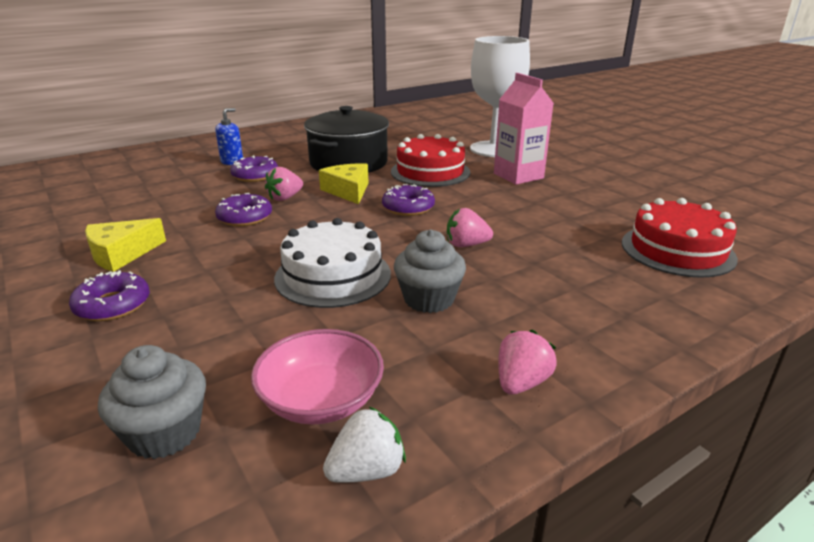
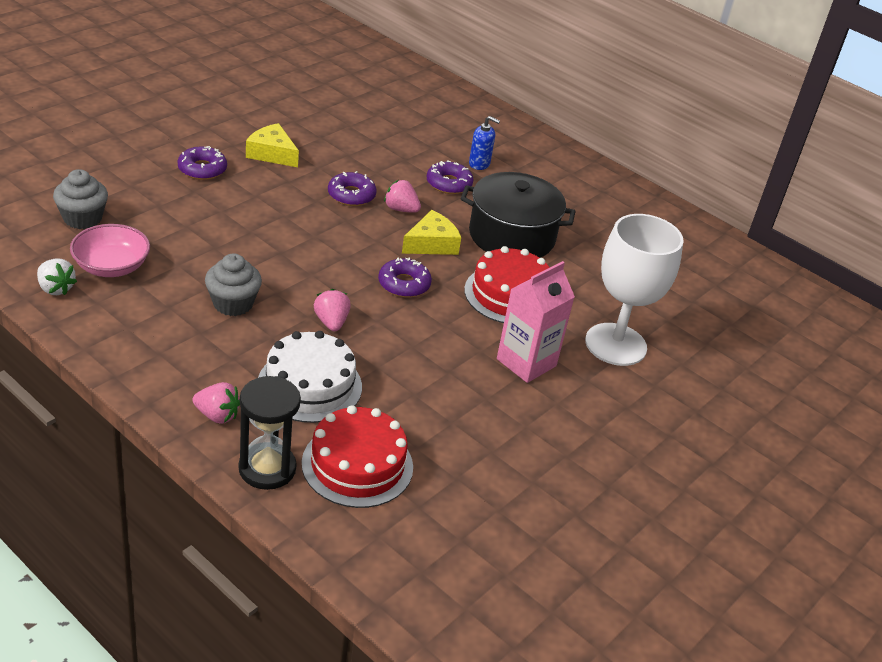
camera: 70 degrees right, 10 degrees up
(333, 275) = (260, 254): white cake -> white cake (309, 385)
(521, 383) = (133, 347): pink strawberry -> pink strawberry (217, 415)
(710, 296) = (267, 468): none -> black hourglass

